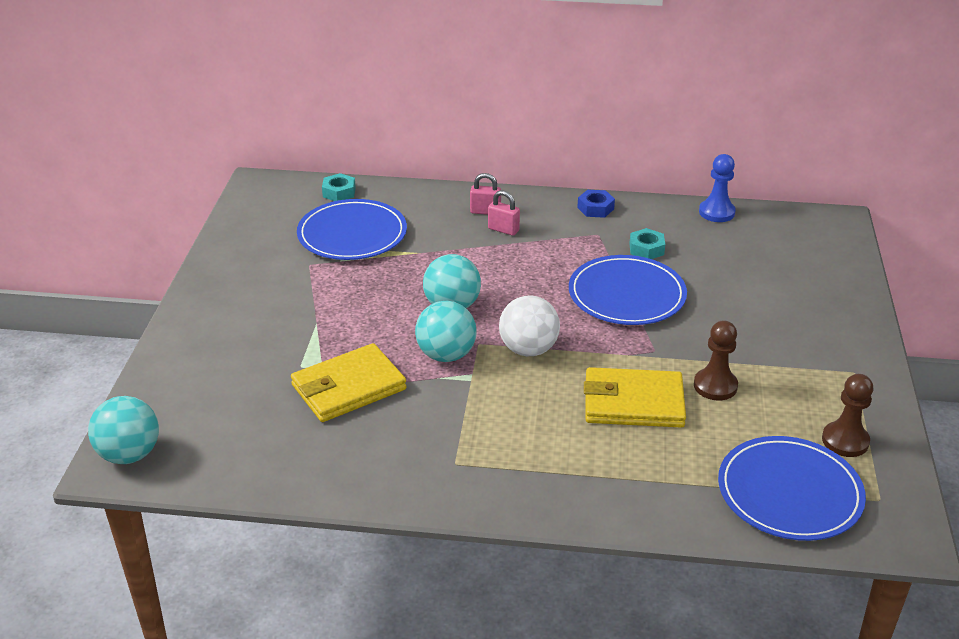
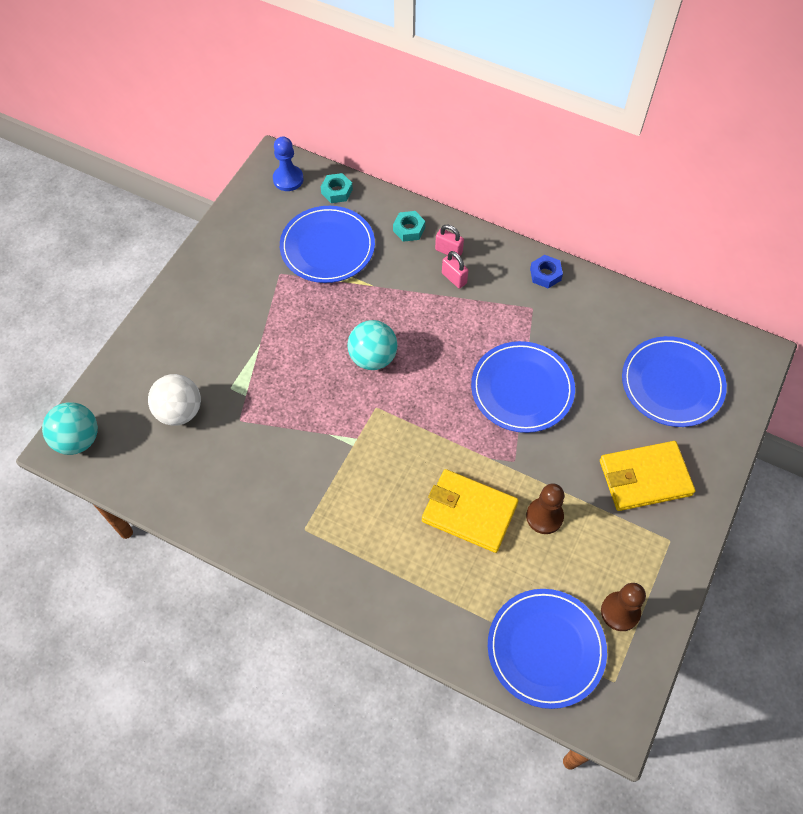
camera: 20 degrees right, 25 degrees up
(348, 387) = (257, 422): yellow wallet -> yellow wallet (644, 478)
(446, 355) = (345, 411): turquoise ball -> none
(528, 349) = (412, 426): white ball -> white ball (179, 411)
(646, 249) = (565, 339): turquoise nut -> turquoise nut (409, 229)
(716, 212) = (651, 311): blue pawn -> blue pawn (288, 179)
(773, 258) = (672, 384): none -> blue plate

